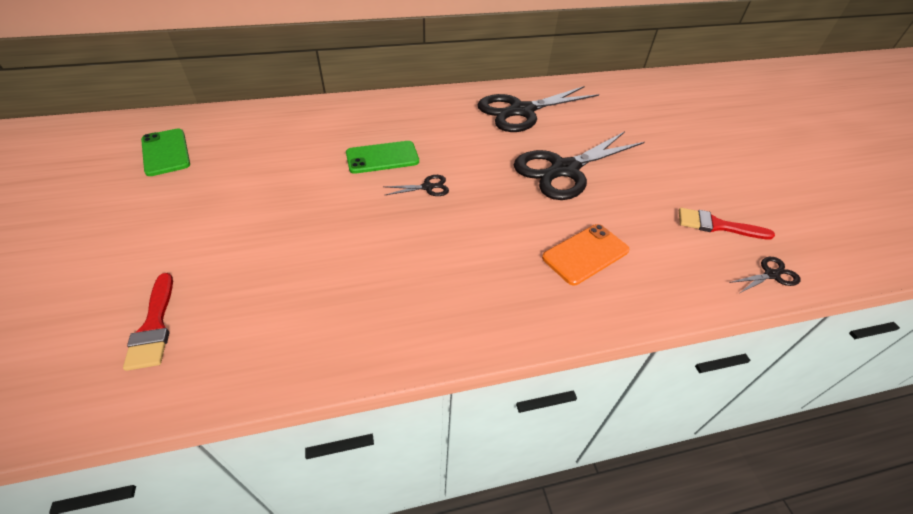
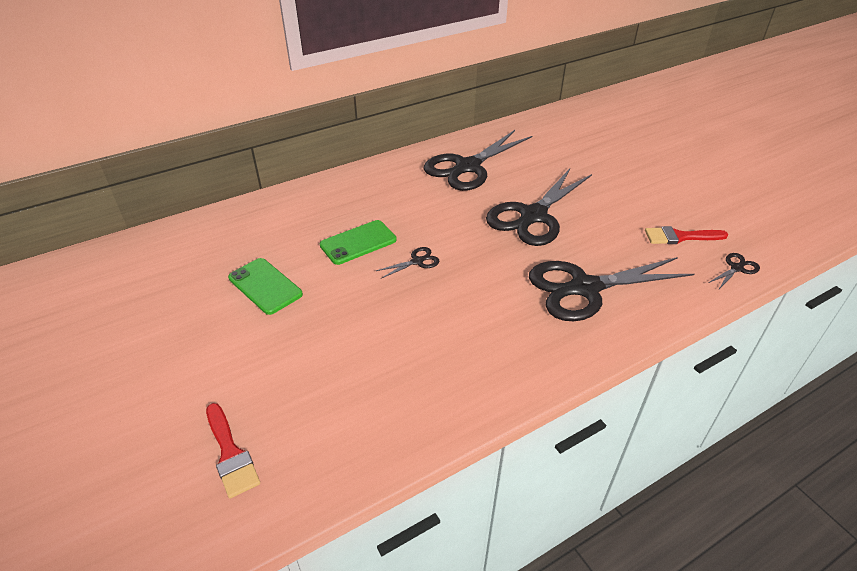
camera: 15 degrees left, 5 degrees down
(166, 152) = (127, 288): green phone -> green phone (265, 286)
(585, 254) = (585, 288): orange phone -> black scissors

